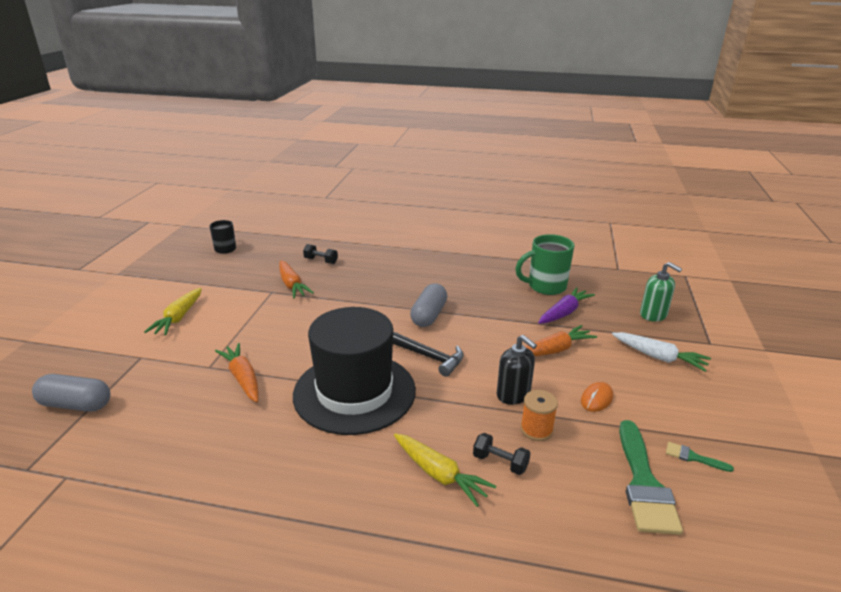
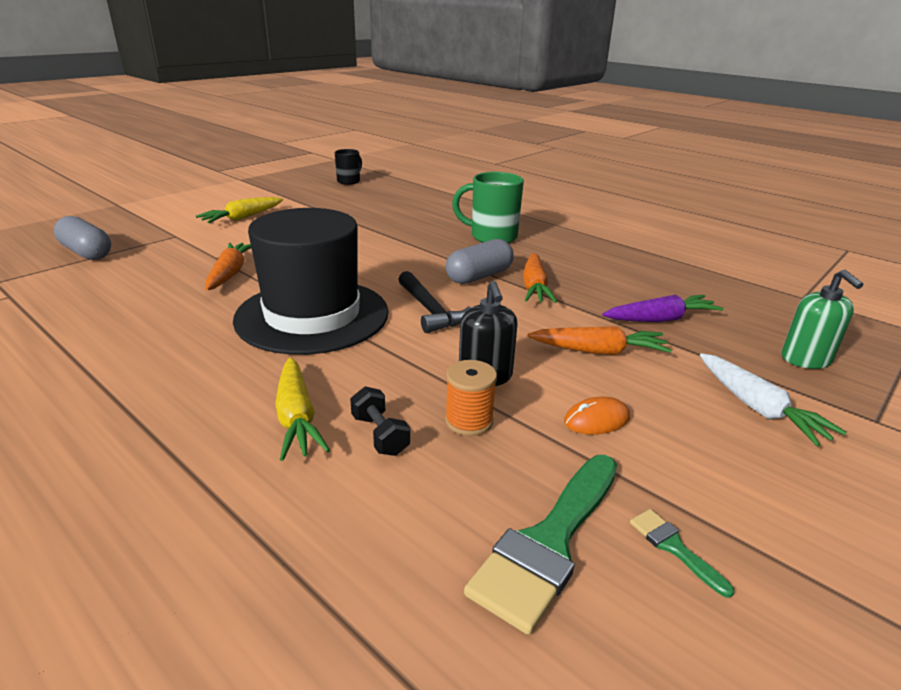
camera: 30 degrees right, 0 degrees up
(292, 285) = (371, 219): orange carrot -> orange carrot (534, 287)
(321, 261) = (424, 207): black dumbbell -> none
(545, 286) = (665, 288): green mug -> green mug (492, 237)

